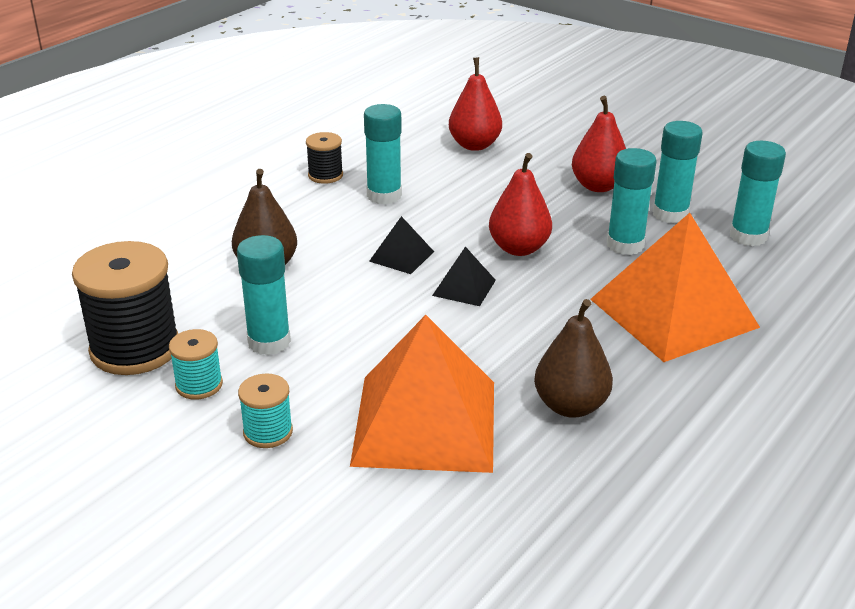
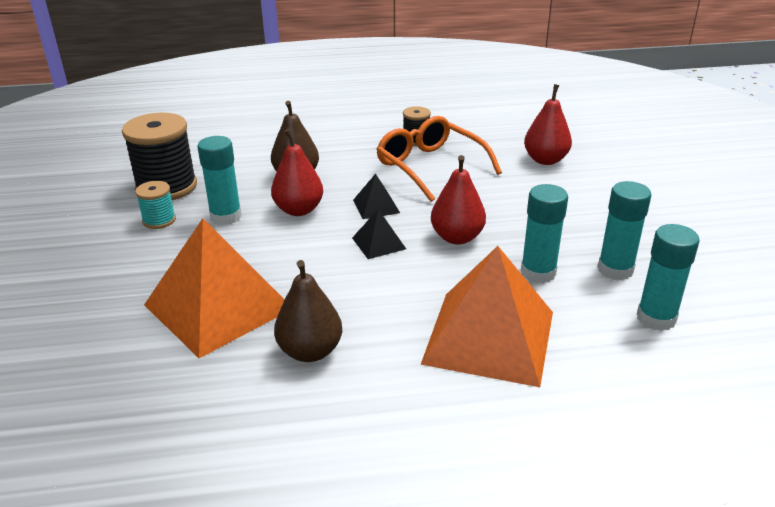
camera: 45 degrees right, 0 degrees up
(268, 432) = (143, 262): turquoise spool -> none
(384, 195) = (429, 166): turquoise glue stick -> orange glasses
(598, 186) = (591, 224): red pear -> red pear (299, 210)

